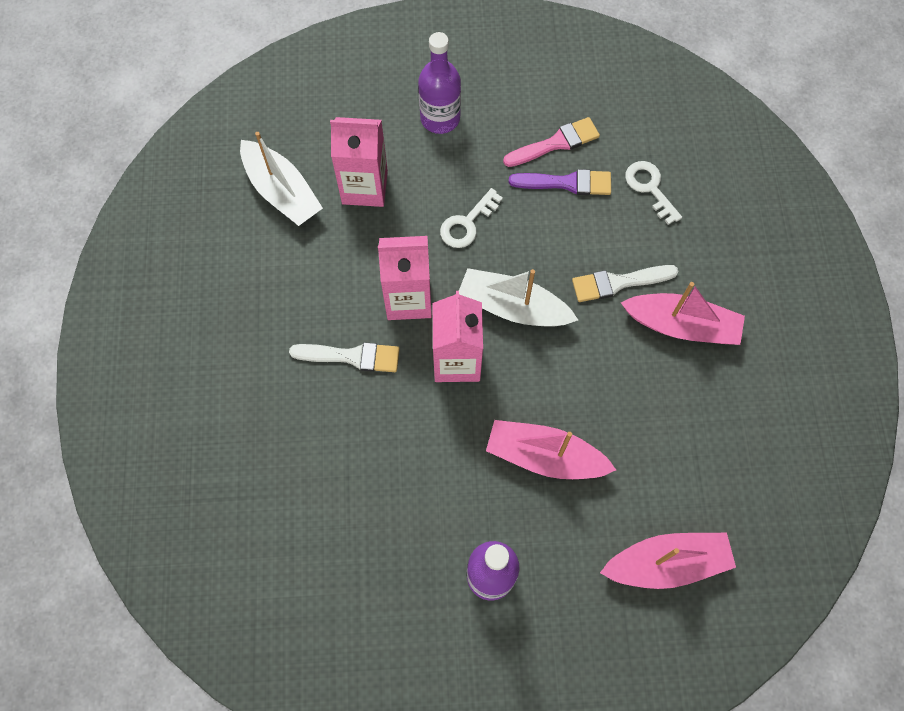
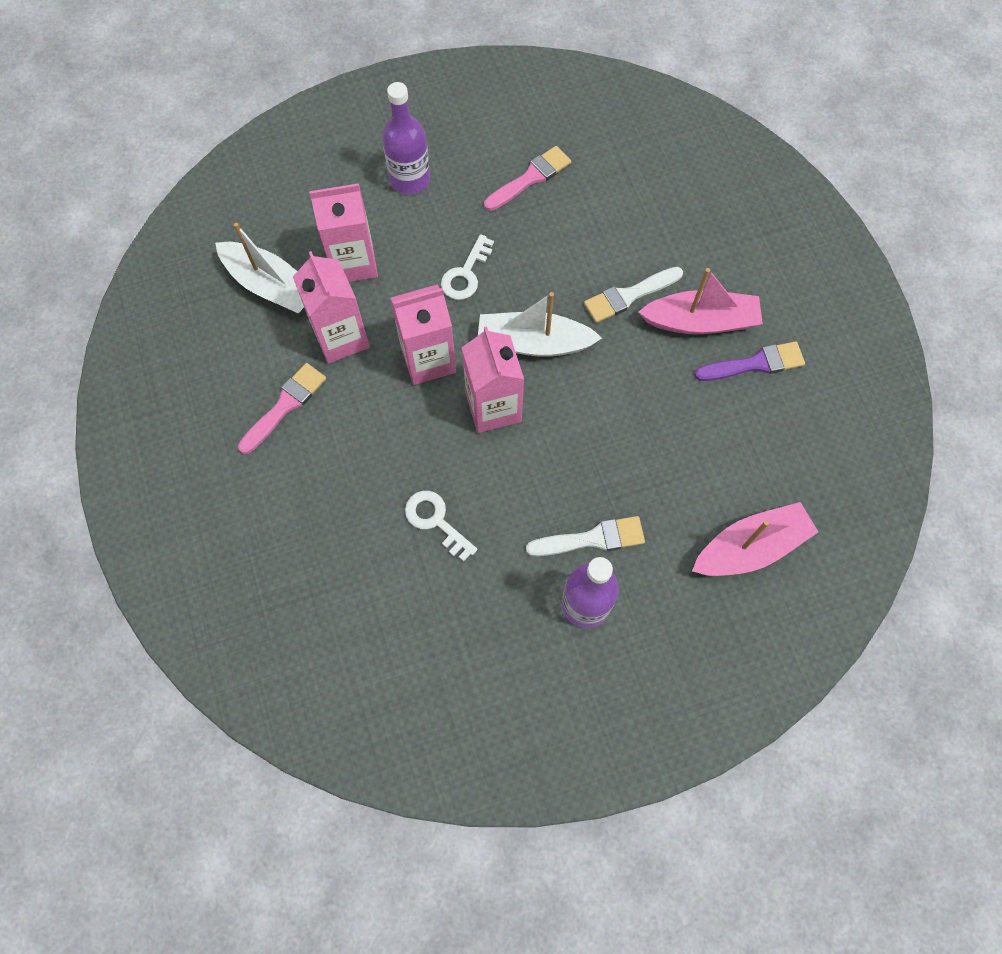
camera: 15 degrees left, 0 degrees up
(264, 310) = (285, 405): none -> pink brush
(333, 257) = (341, 338): none -> pink carton
(352, 356) = (387, 429): white brush -> white brush (592, 539)
(544, 456) = (605, 477): pink boat -> none
(567, 183) = (552, 213): purple brush -> purple brush (755, 364)
(650, 188) = (633, 200): white key -> white key (436, 521)

